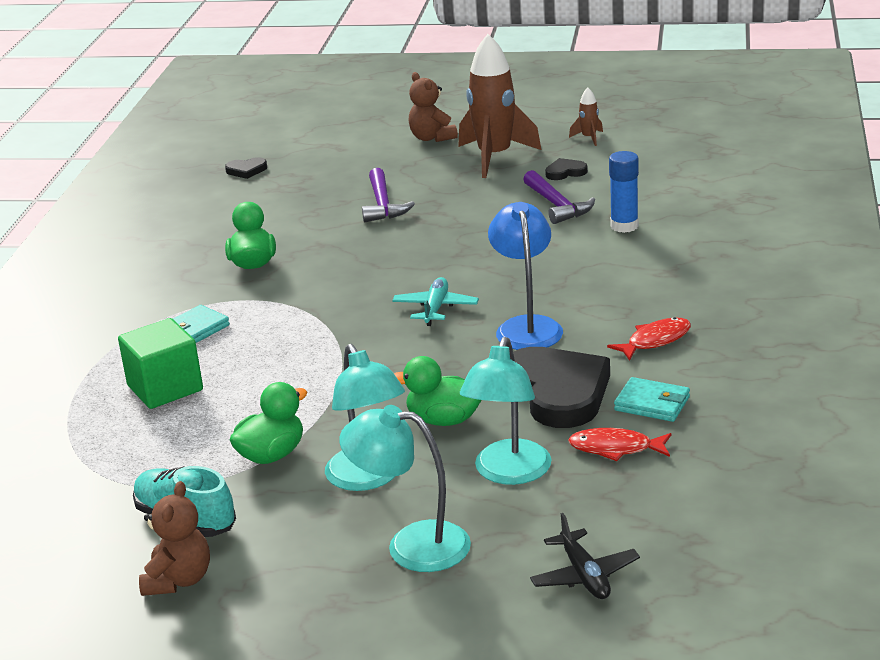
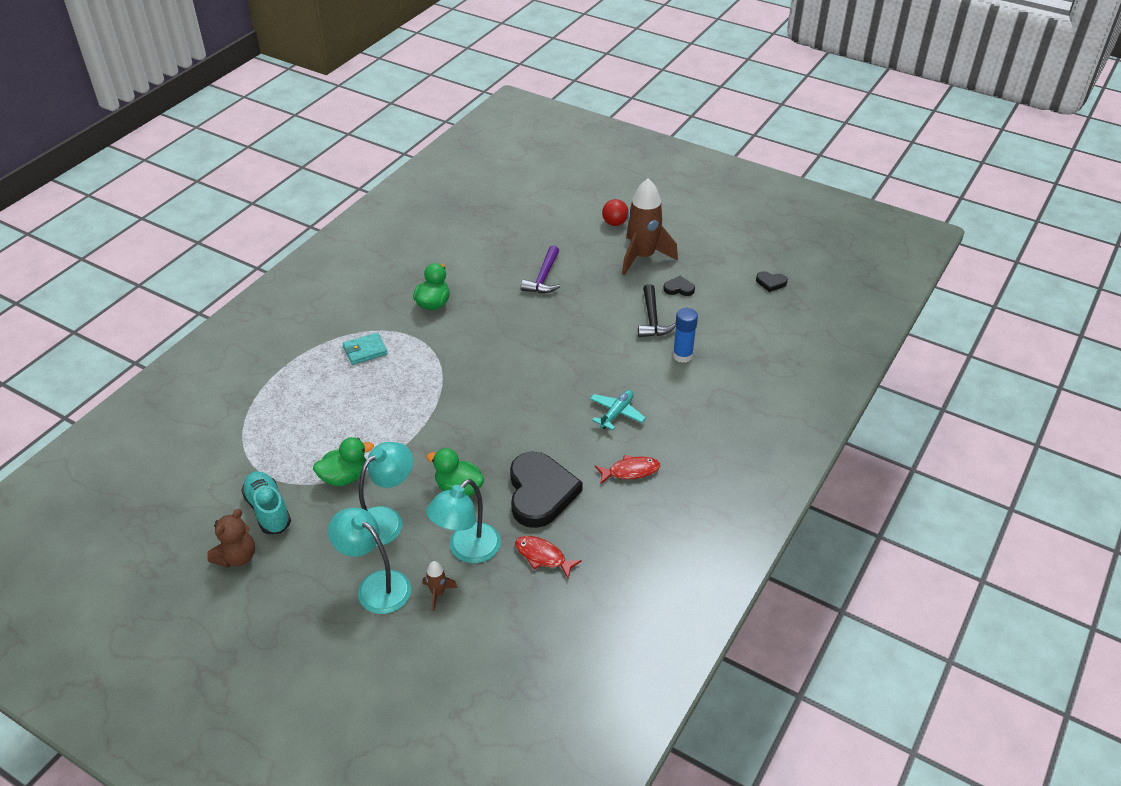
camera: 20 degrees right, 15 degrees up
(165, 388) = (320, 395): green cube -> none
(246, 170) = (481, 214): black heart -> black heart (771, 282)
(369, 478) = (386, 520): turquoise lamp -> turquoise lamp turned 135 degrees counterclockwise
(432, 138) = (614, 223): brown teddy bear -> red ball
(435, 308) = (515, 387): turquoise plane -> turquoise plane (616, 413)
(527, 326) = (560, 426): blue lamp -> none
(557, 205) = (652, 319): purple hammer -> black hammer
(584, 575) = (455, 654): black plane -> none
(589, 138) = (716, 260): brown rocket -> brown rocket (438, 593)
(652, 404) = (590, 527): turquoise wallet -> none

